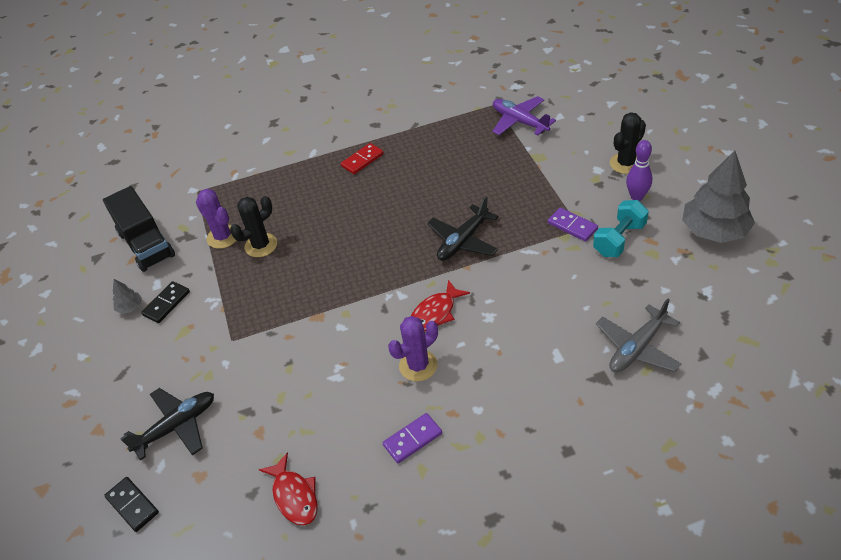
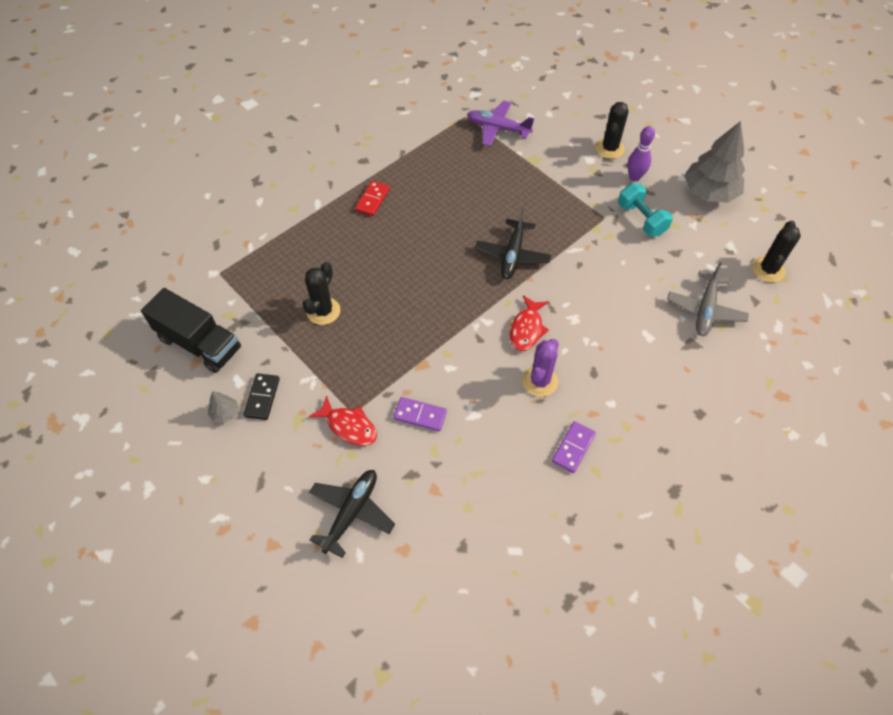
camera: 30 degrees left, 10 degrees up
(132, 505) = (356, 601): black domino -> none
(223, 237) = (278, 313): purple cactus -> none
(294, 496) = (501, 534): red fish -> red fish (349, 426)
(572, 226) = (597, 217): purple domino -> purple domino (420, 415)
(619, 239) = (641, 219): turquoise dumbbell -> turquoise dumbbell turned 45 degrees counterclockwise
(738, 327) = (768, 270): none -> black cactus

